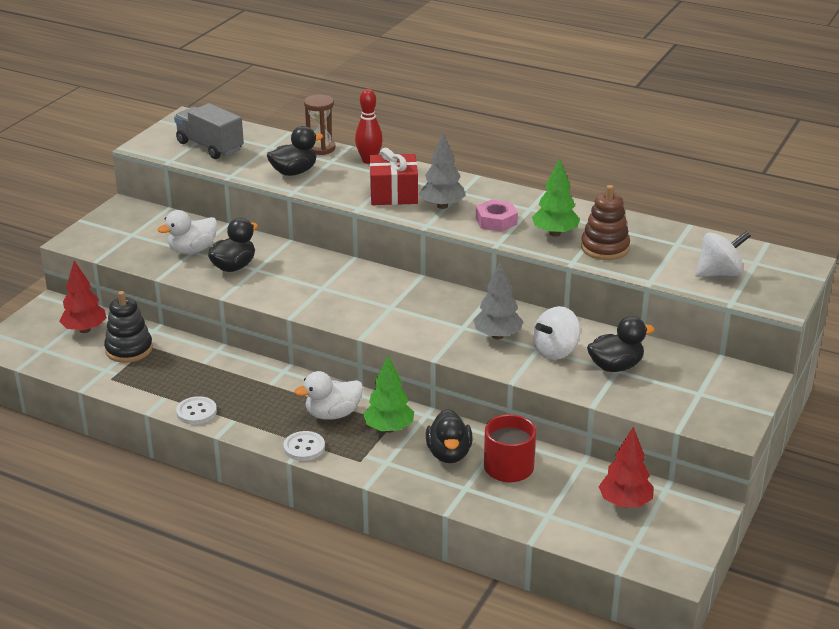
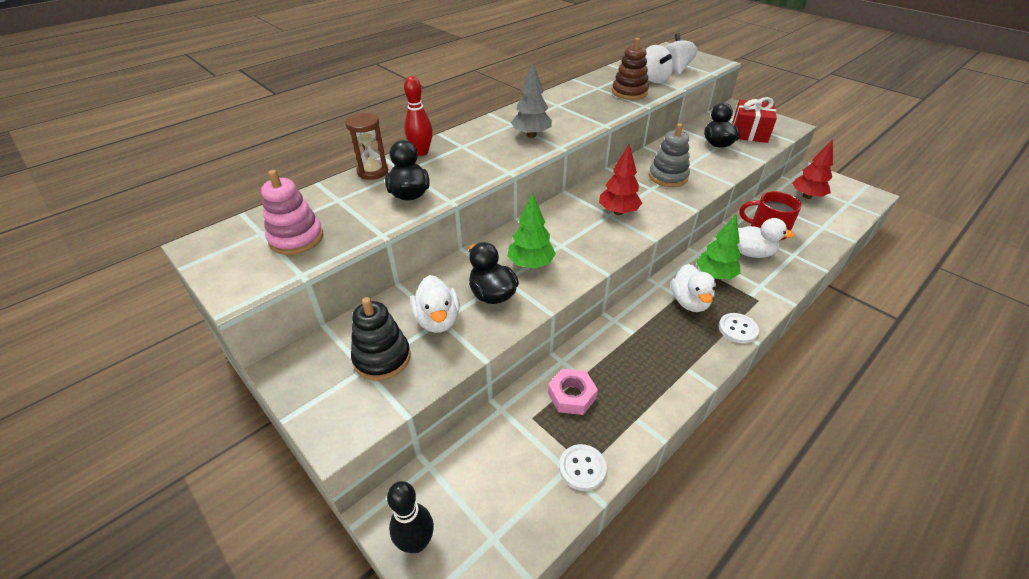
camera: 70 degrees left, 10 degrees up
(33, 321) = (416, 542): none -> black bowling pin
(85, 330) = (468, 479): red tree -> red tree (618, 212)
(129, 349) = (532, 438): black stacking toy -> black stacking toy (382, 358)
(196, 412) = (670, 396): white button -> white button (582, 468)
(210, 146) = (296, 238): grey truck -> pink stacking toy
(393, 194) = (495, 152): red gift -> red gift (749, 132)
(449, 454) = (751, 253): black duck -> white duck
(496, 221) = (569, 119): pink nut -> pink nut (571, 395)
(497, 336) = (668, 177): grey tree -> grey stacking toy
(554, 233) = (600, 103): green tree -> green tree (530, 264)
(555, 351) = (694, 160): white spinning top -> white spinning top (653, 79)

